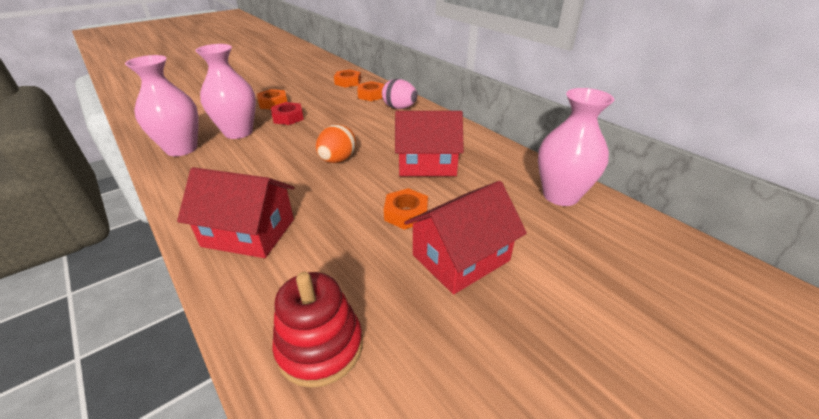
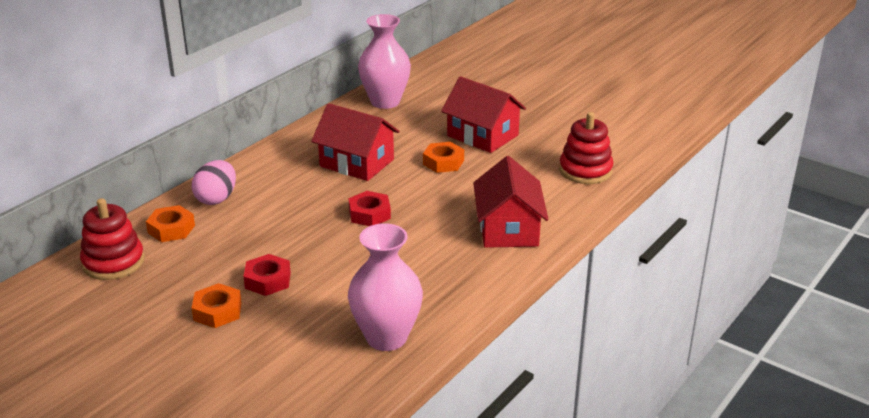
camera: 105 degrees left, 5 degrees down
(238, 132) = (325, 308): pink vase -> none
(337, 160) = (369, 214): orange egg -> red nut
(348, 82) = (113, 262): orange nut -> red stacking toy
(427, 163) = (357, 163): red house -> red house turned 45 degrees counterclockwise

